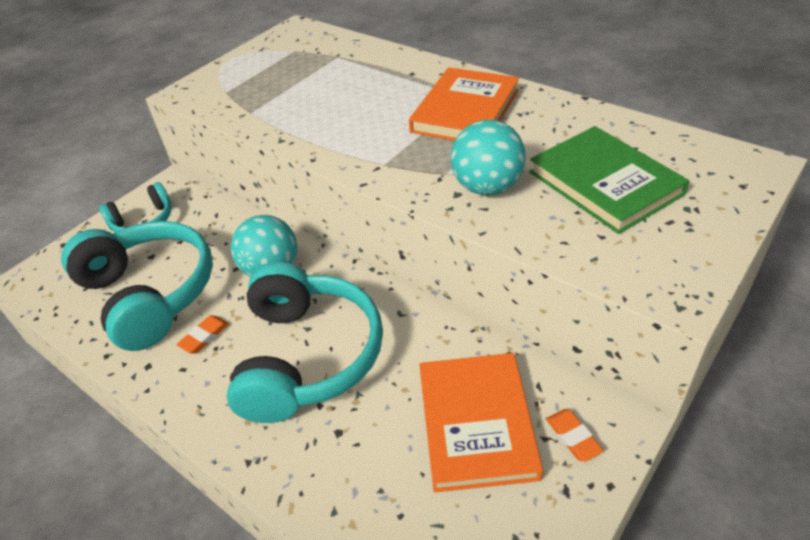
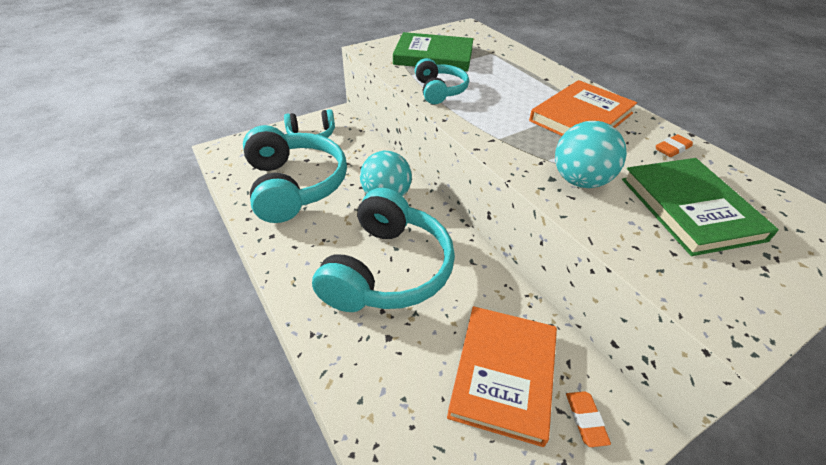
camera: 15 degrees right, 0 degrees up
(204, 337) = (319, 229): orange eraser -> orange eraser (672, 148)
(268, 80) = (433, 56): none -> green book
(293, 124) = (439, 91): none -> turquoise headphones

